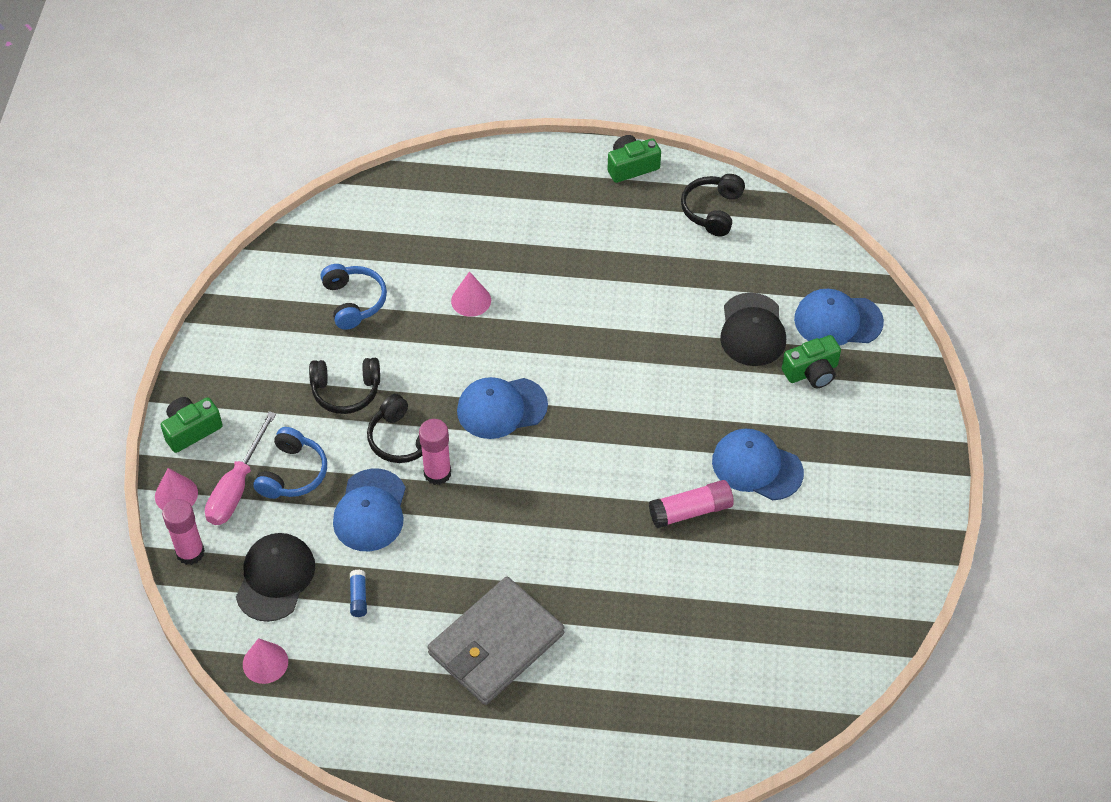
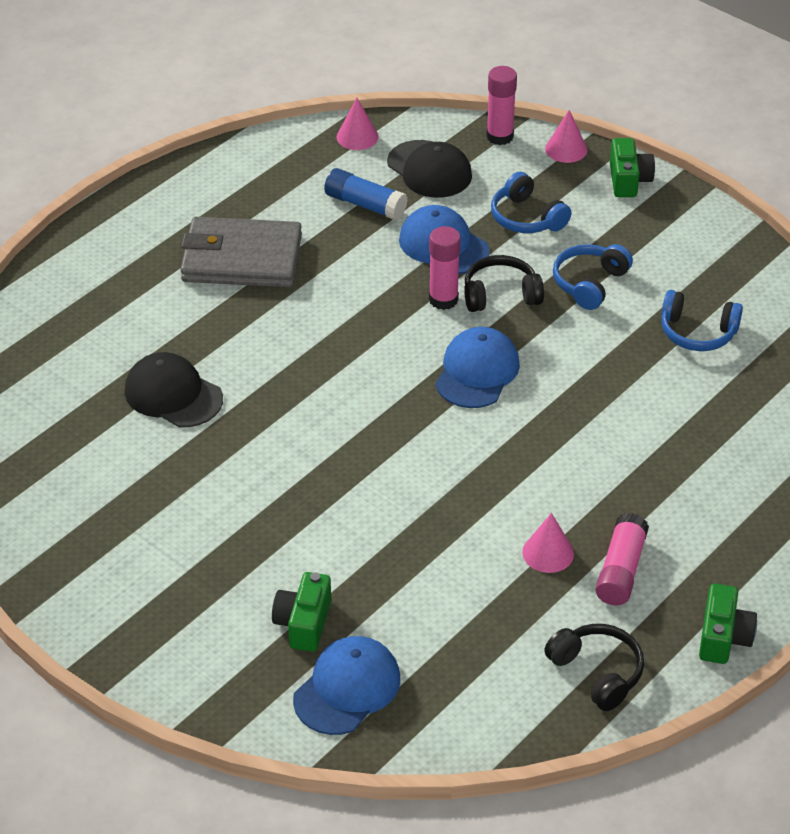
camera: 125 degrees right, 10 degrees down
(237, 487) = (542, 183): pink screwdriver -> none
(346, 391) = (589, 283): black headphones -> blue headphones
(358, 597) = (365, 205): blue glue stick -> blue glue stick, size x1.81
(471, 300) = (630, 412): pink cone -> pink cone (548, 553)
(496, 644) = (241, 258): grey wallet -> grey wallet turned 75 degrees counterclockwise
(690, 511) = (240, 439): pink glue stick -> pink glue stick (621, 570)
(752, 330) = (400, 607): black cap -> black cap (173, 395)
(757, 467) = (238, 512): blue cap -> none

